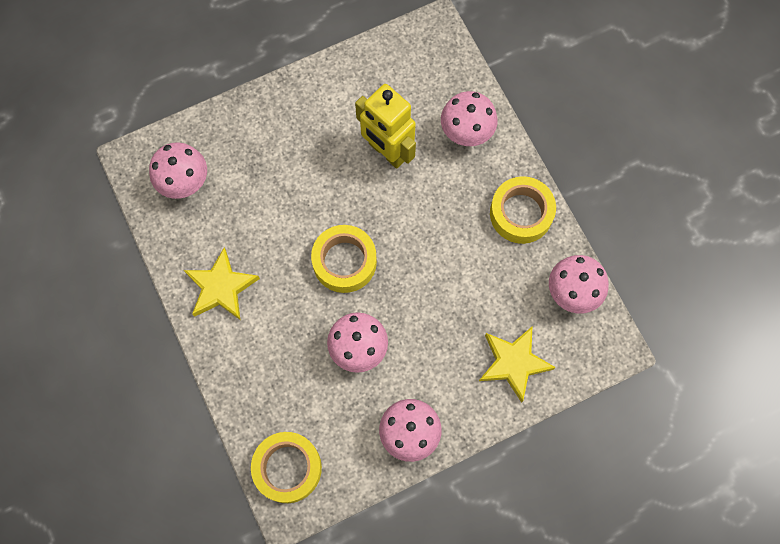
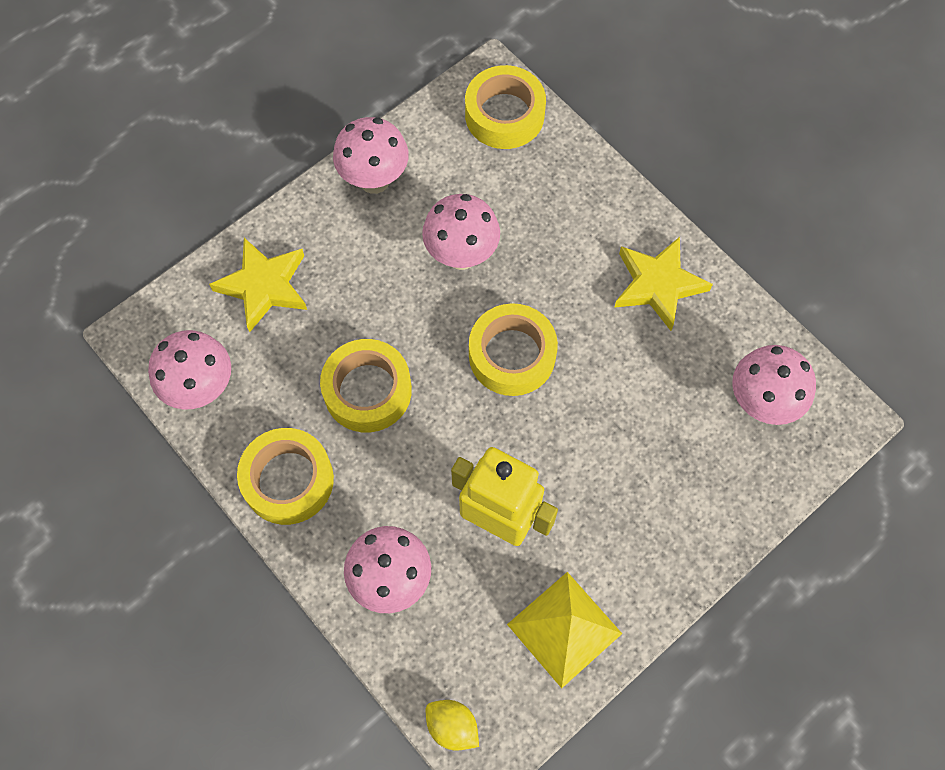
camera: 165 degrees right, 5 degrees down
(366, 80) = (564, 629): none -> yellow pyramid
(449, 45) = (452, 726): none -> yellow lemon
(453, 262) = (367, 390): none -> yellow tape

